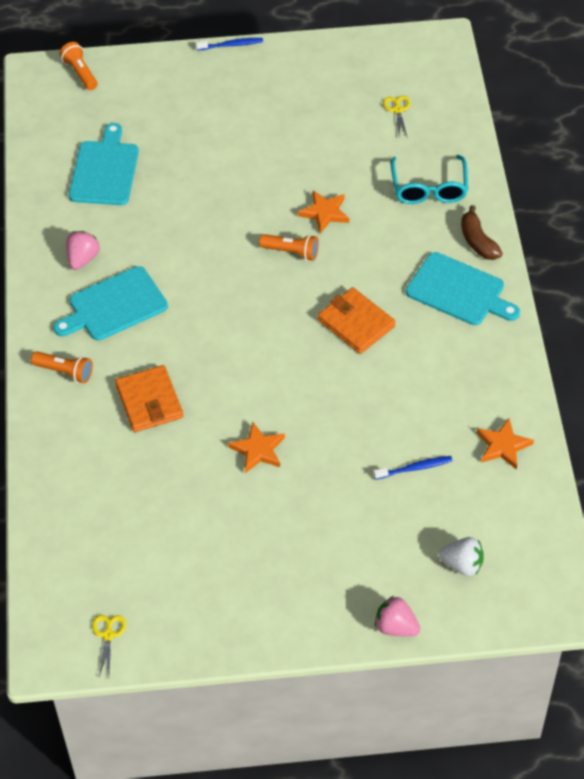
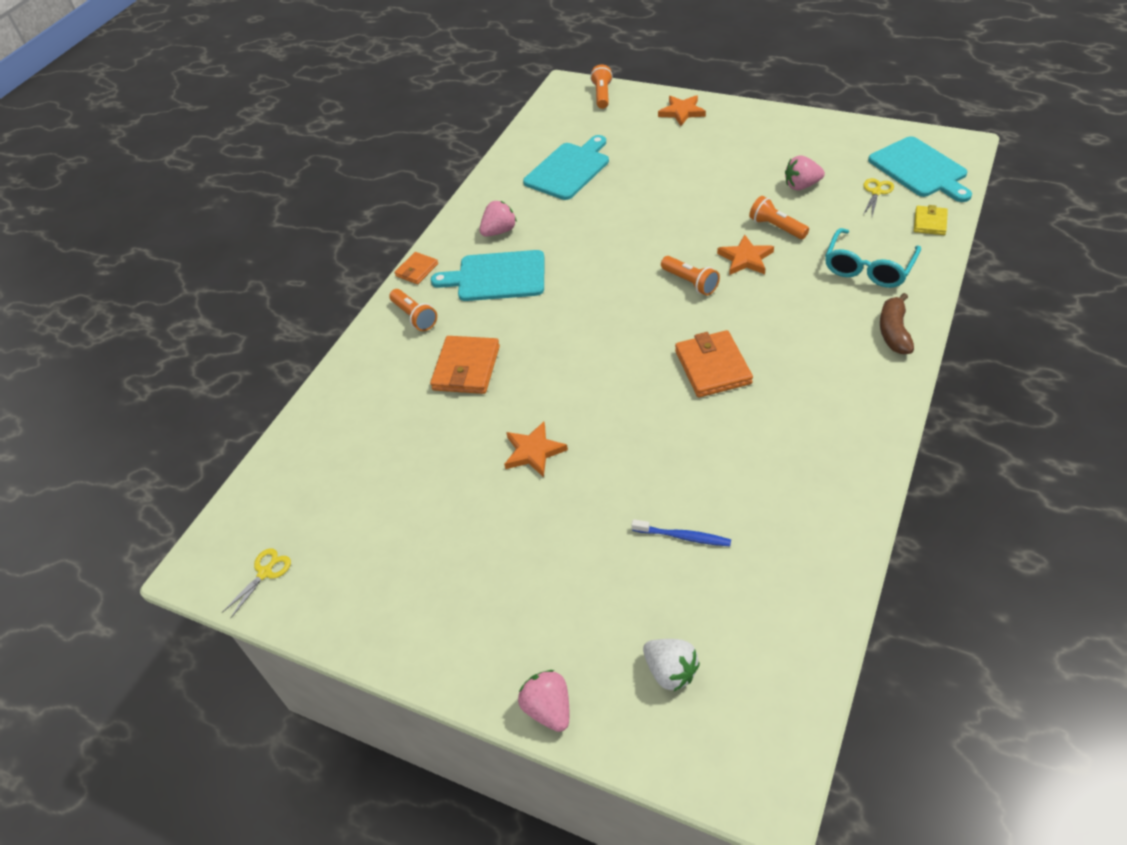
camera: 35 degrees right, 5 degrees down
(31, 325) = (417, 270): none -> orange wallet
(231, 45) = (747, 104): blue toothbrush -> none
(331, 122) = (801, 186): none -> pink strawberry
(333, 173) = (776, 227): none -> orange flashlight
(455, 128) = (930, 222): none -> yellow wallet
(459, 291) = (844, 373): turquoise cutting board -> turquoise cutting board (920, 169)
(503, 446) = (801, 554): orange star -> orange star (682, 112)

